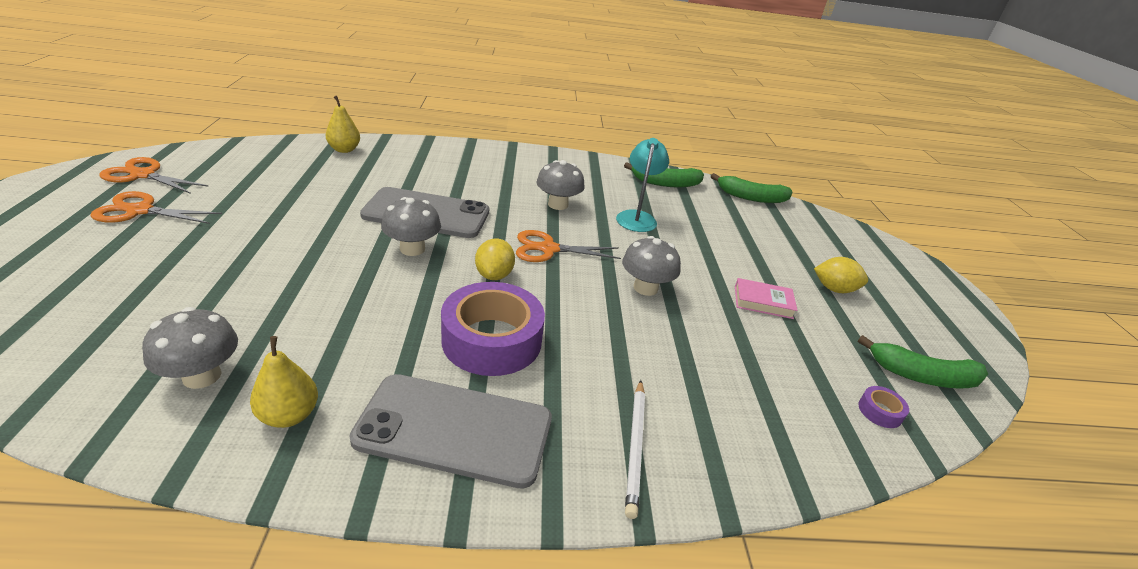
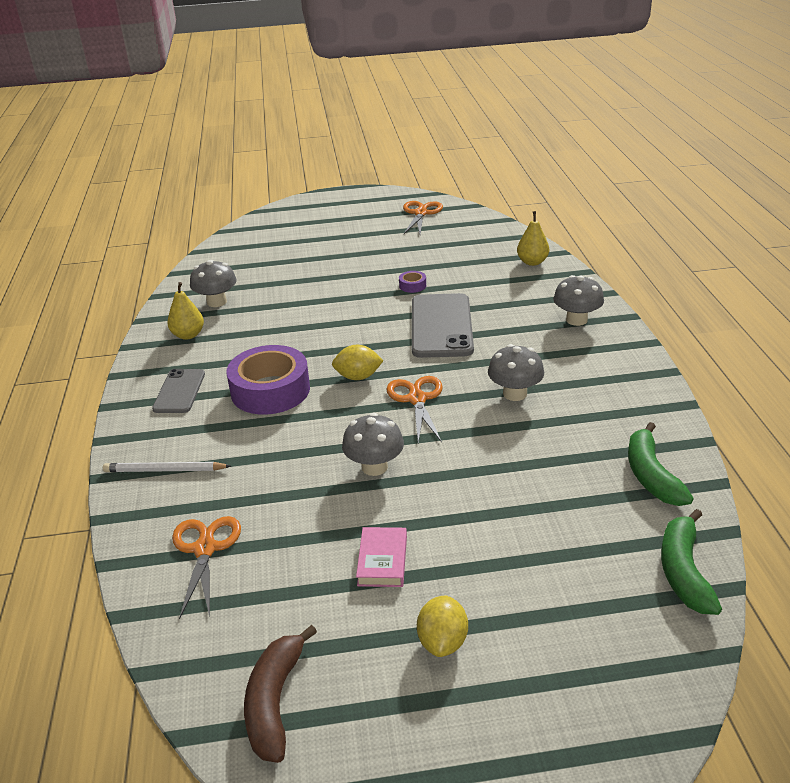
camera: 90 degrees right, 0 degrees up
(140, 211) = (373, 229): orange scissors -> orange scissors (205, 549)
(412, 249) = (379, 332): grey mushroom -> grey mushroom (576, 320)
(455, 429) = (179, 391): grey phone -> grey phone, size x0.58
(637, 217) = (527, 453): turquoise lamp -> none
(880, 411) = (211, 640): purple tape -> purple tape (412, 285)
(922, 376) = (275, 702): green banana -> brown banana

